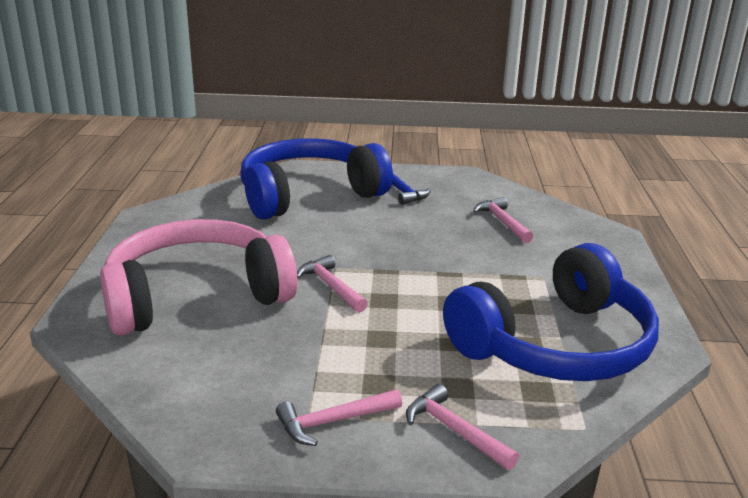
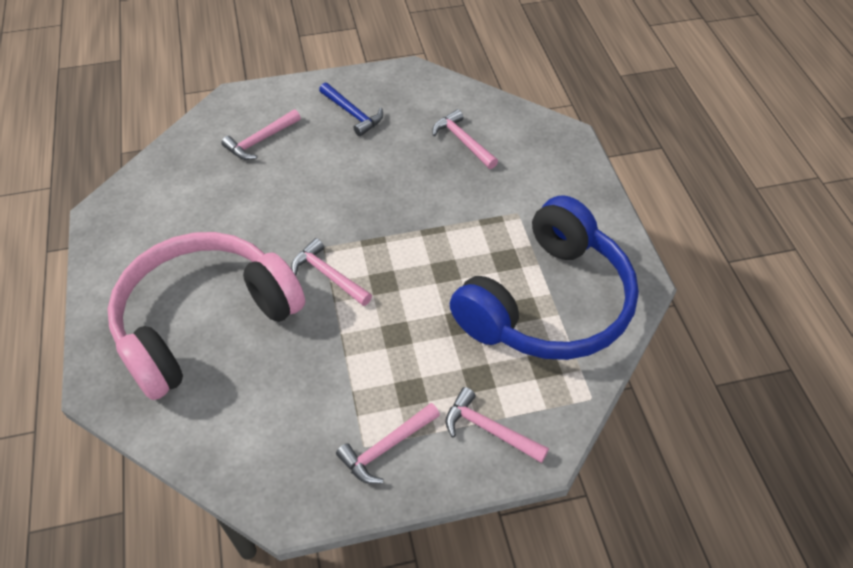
camera: 15 degrees left, 25 degrees up
(309, 195) = (260, 141): blue headphones -> pink hammer

